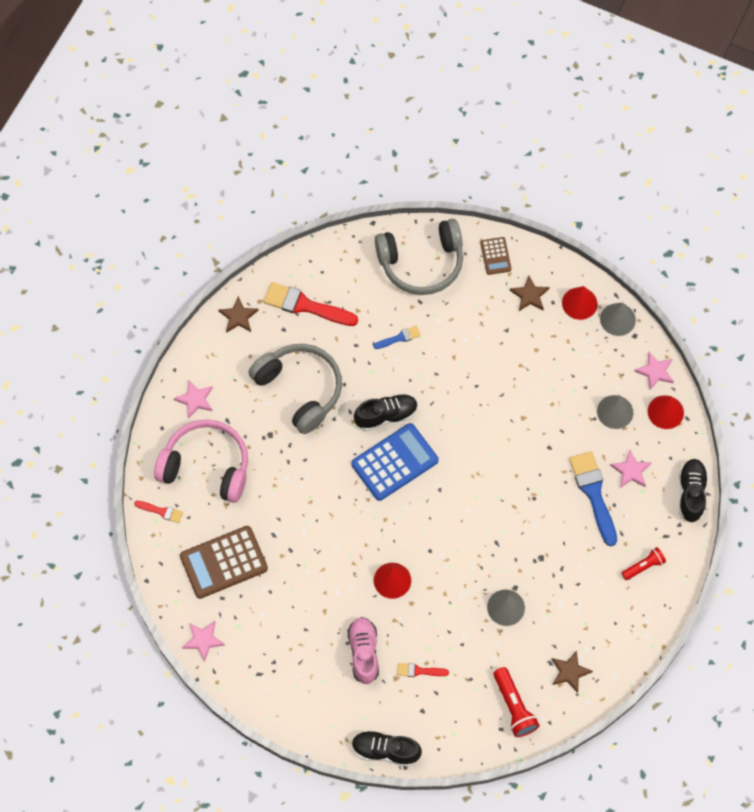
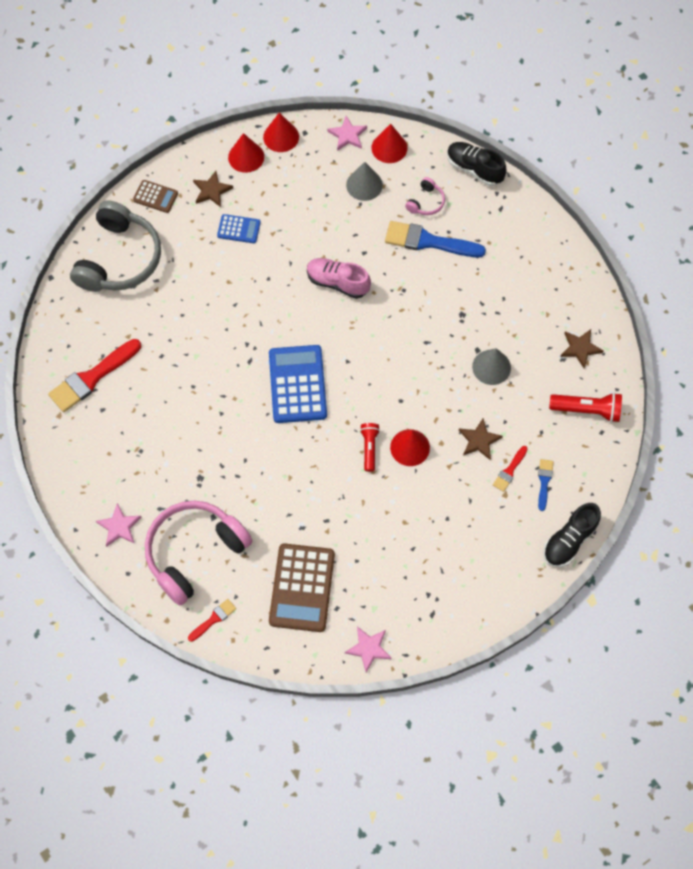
camera: 60 degrees left, 0 degrees up
(238, 317) = (61, 442): brown star -> brown star (479, 440)
(300, 389) = (172, 427): grey headphones -> none
(364, 653) = (465, 509): pink shoe -> pink shoe (337, 282)
(386, 416) = (248, 367): black shoe -> none
(399, 338) = (179, 316): blue brush -> blue brush (544, 481)
(507, 337) = (239, 229): none -> blue calculator
(617, 319) = (281, 137): grey cone -> red cone
(631, 471) = (426, 202): pink star -> pink headphones
(643, 566) = (518, 239): red flashlight -> red flashlight (369, 448)

